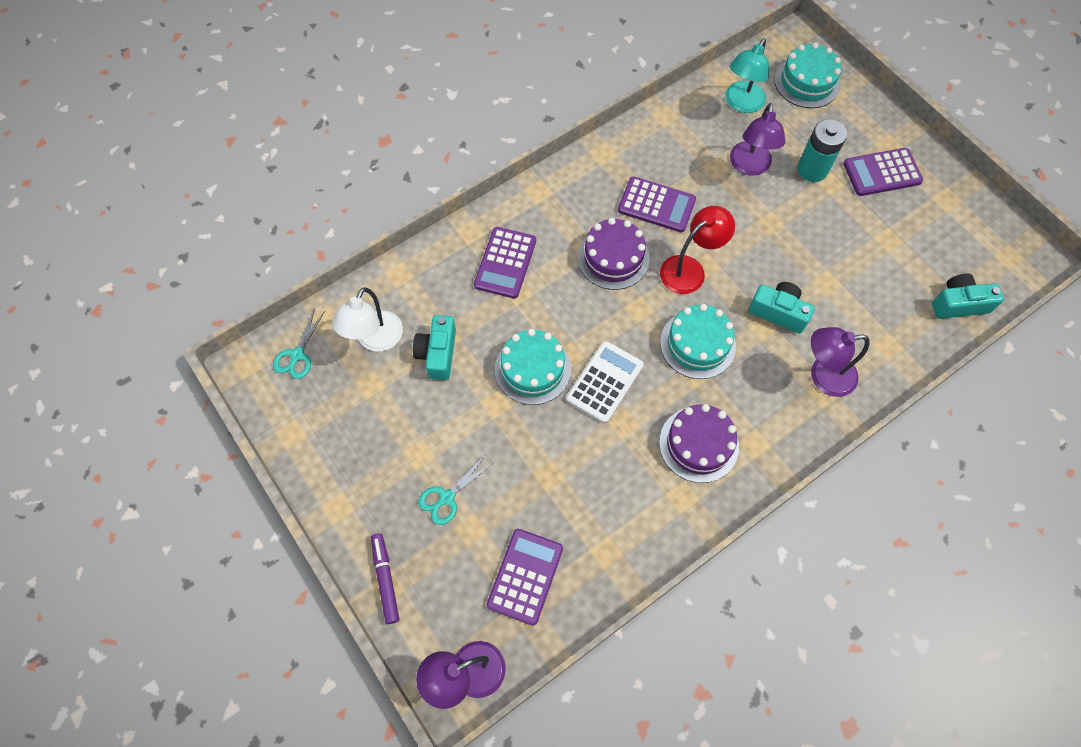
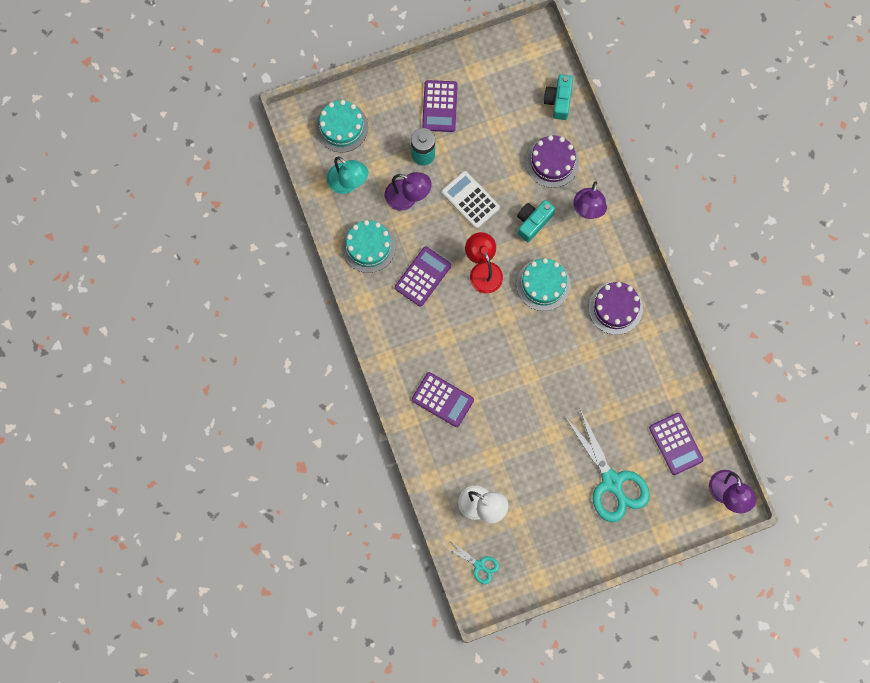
camera: 75 degrees left, 10 degrees up
(385, 579) = (656, 533): purple marker -> none
(438, 353) = (504, 465): turquoise camera -> none
(447, 497) = (611, 482): turquoise scissors -> turquoise scissors, size x2.06
(525, 576) = (676, 444): purple calculator -> purple calculator turned 150 degrees counterclockwise
(533, 369) = (533, 402): turquoise cake -> turquoise cake (368, 246)
(605, 382) = (555, 356): white calculator -> white calculator (470, 200)
(613, 258) = (459, 321): purple cake -> purple cake (552, 162)

